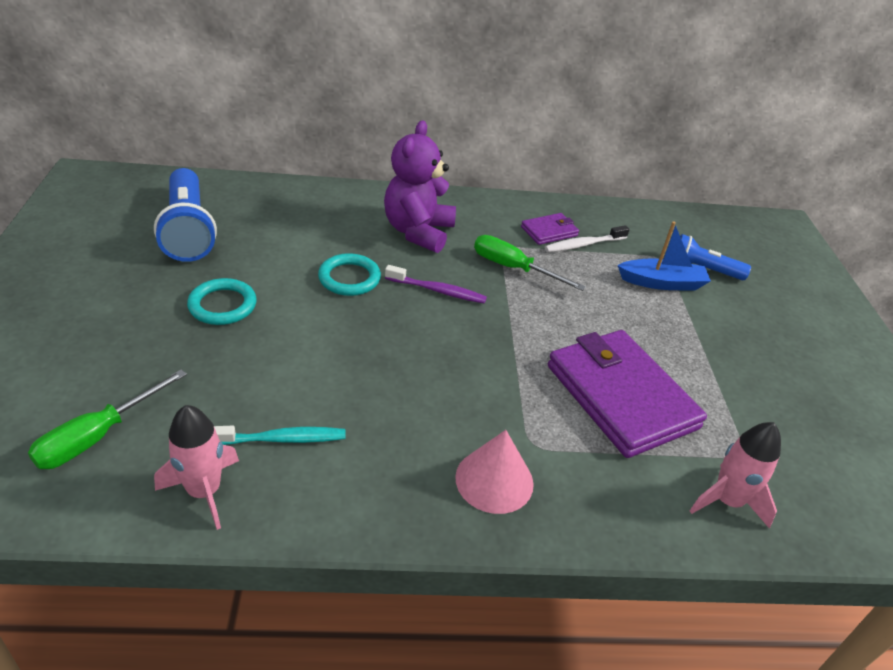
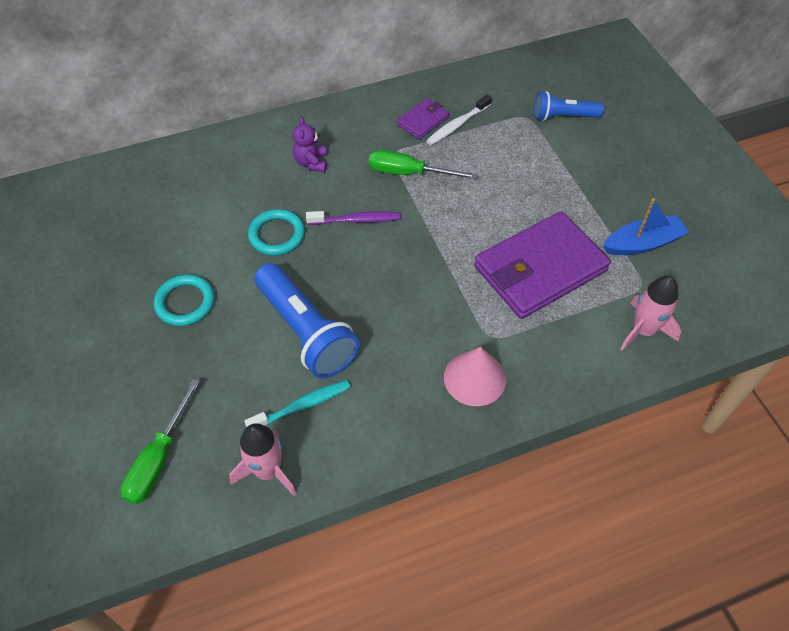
camera: 15 degrees left, 15 degrees up
(188, 230) = (108, 236): blue flashlight -> blue flashlight (306, 332)
(418, 232) = (311, 163): purple teddy bear -> purple teddy bear, size x0.51
(620, 396) = (540, 269): purple wallet -> purple wallet turned 75 degrees counterclockwise
(662, 283) = (535, 143): blue boat -> blue boat (642, 243)

